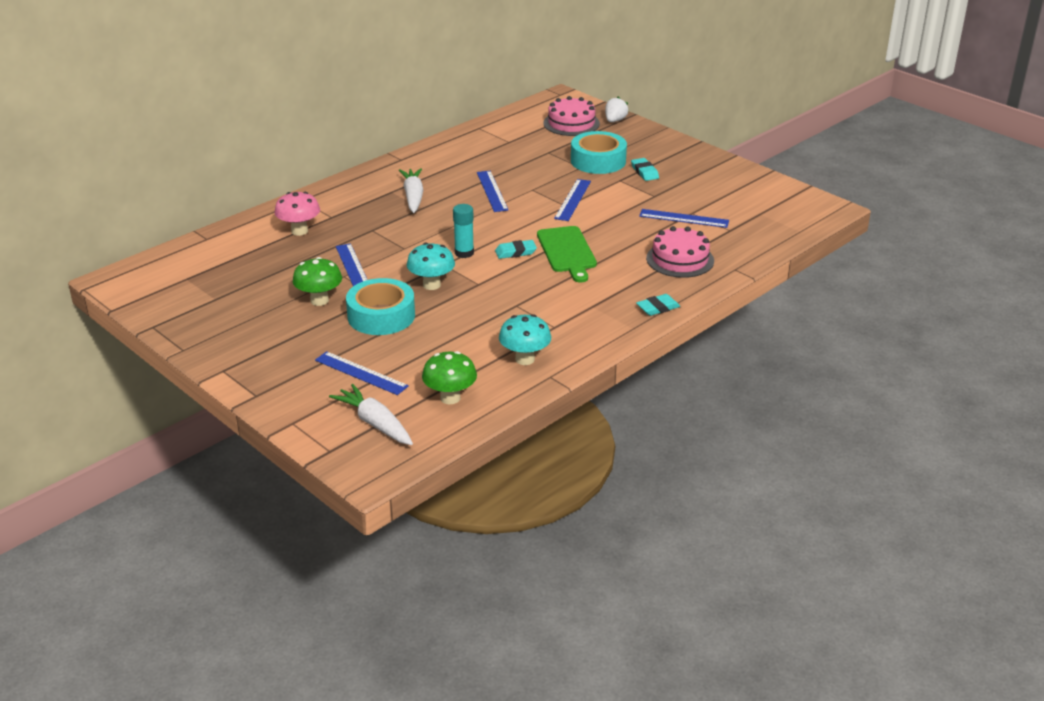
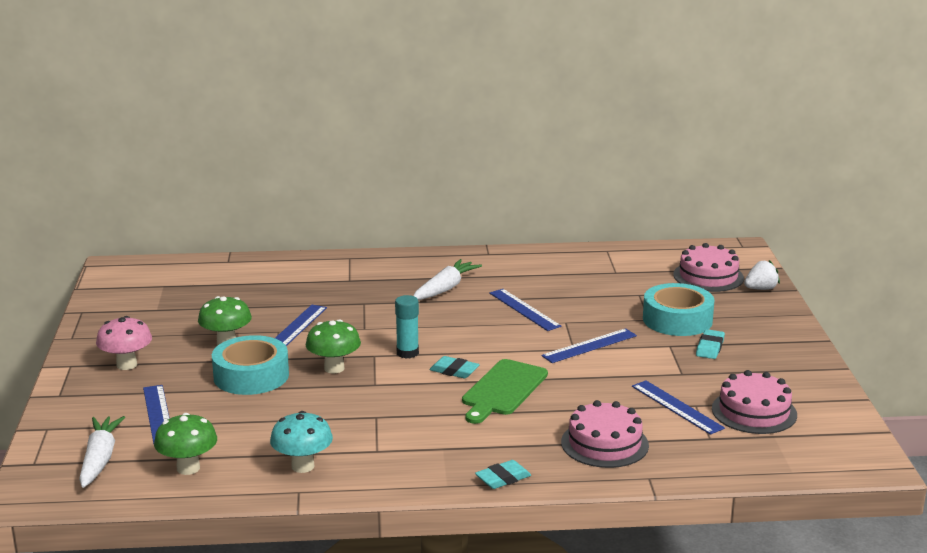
camera: 40 degrees right, 10 degrees down
(299, 231) = (305, 282): pink mushroom -> pink mushroom (127, 365)
(431, 285) = (334, 368): turquoise mushroom -> green mushroom
(492, 191) = (524, 309): blue ruler -> blue ruler turned 60 degrees counterclockwise
(658, 308) = (503, 478): turquoise eraser -> turquoise eraser turned 45 degrees counterclockwise
(728, 203) = (754, 412): none -> pink cake

